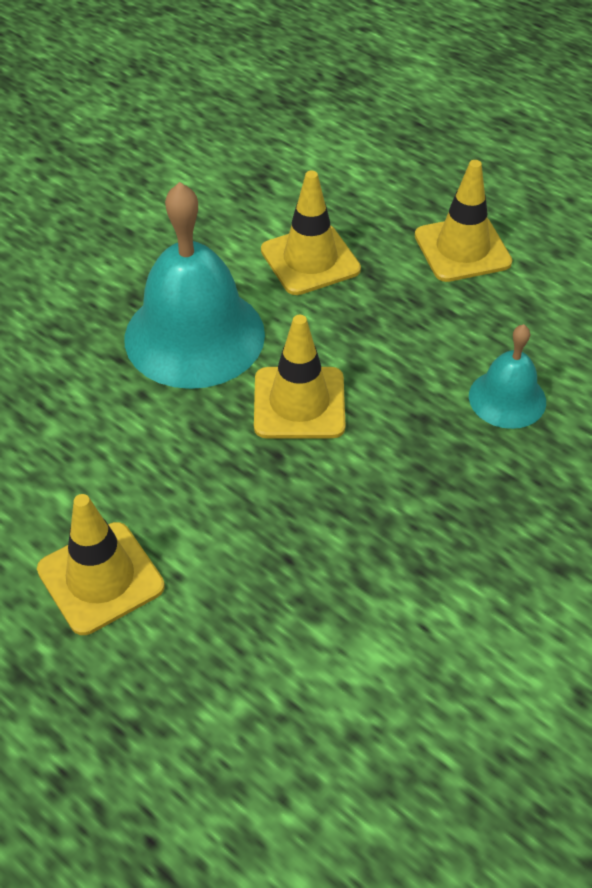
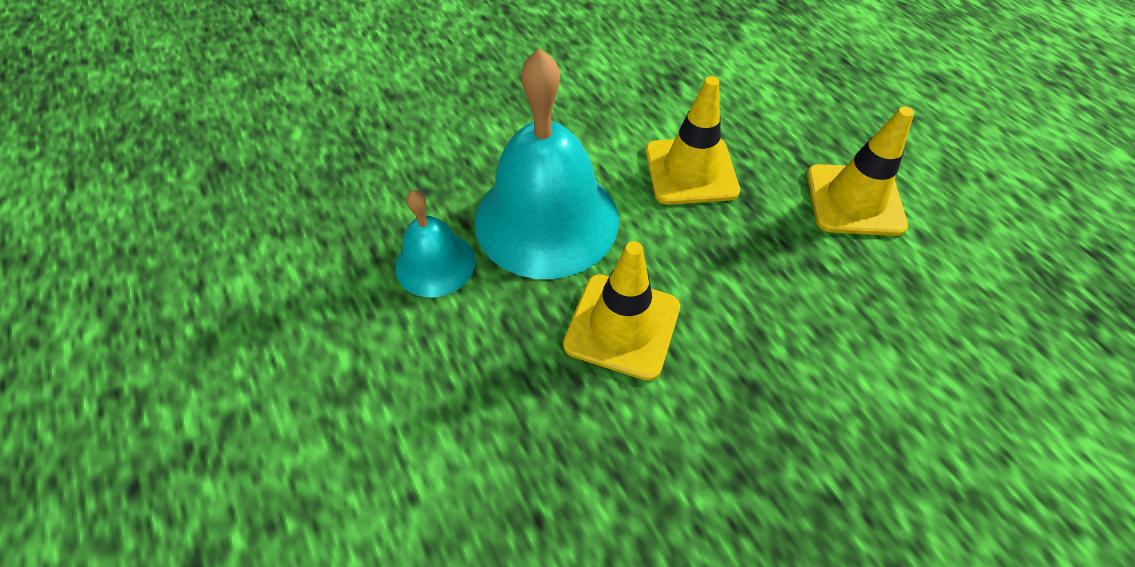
camera: 20 degrees right, 5 degrees up
(101, 578) = (332, 471): yellow traffic cone -> none
(507, 398) = (858, 393): turquoise bell -> turquoise bell (435, 263)

